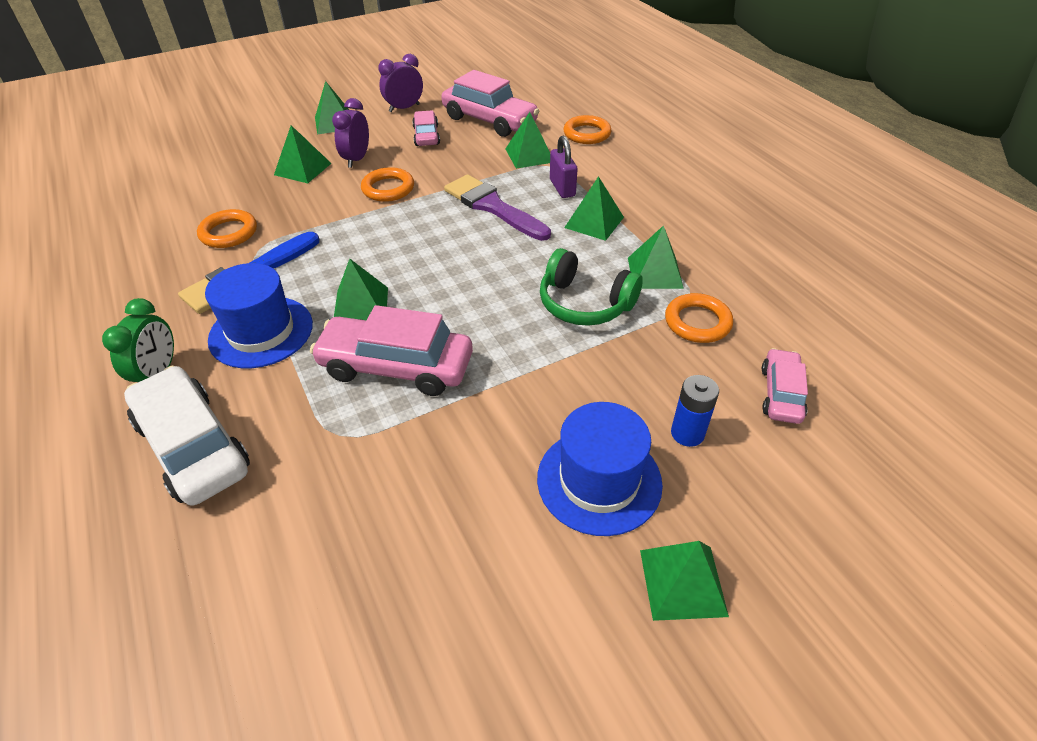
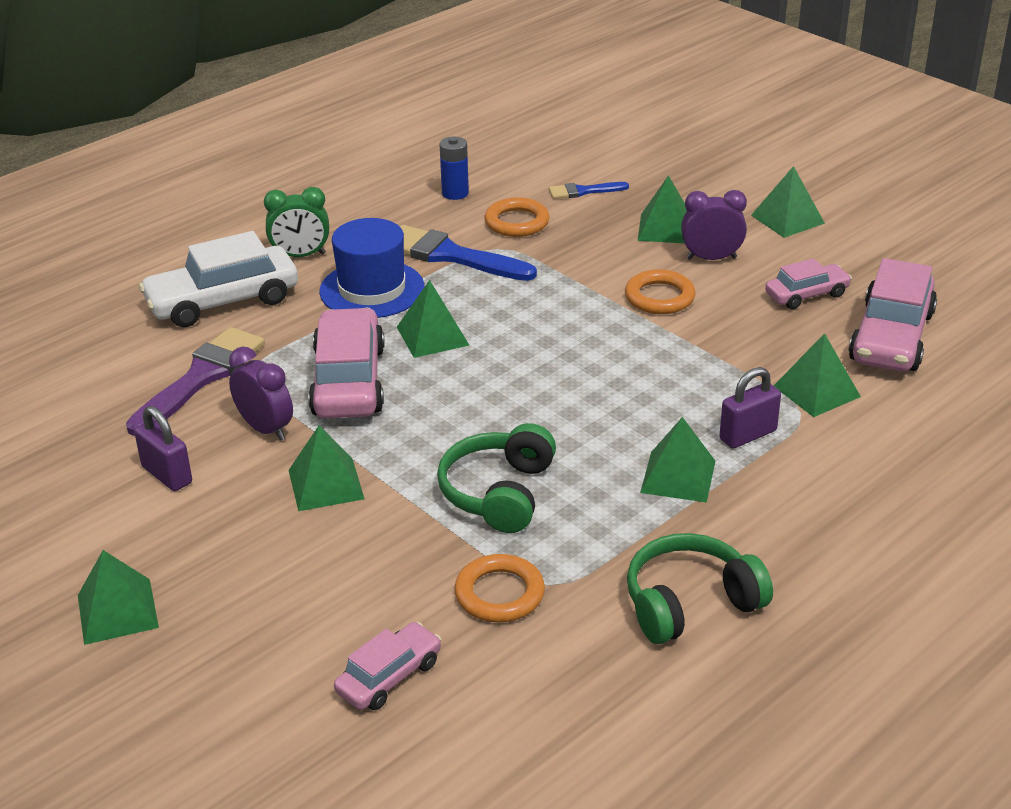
camera: 75 degrees right, 10 degrees down
(193, 446) = (223, 301): white car -> white car turned 150 degrees counterclockwise
(215, 193) = (583, 191): none -> blue brush
(404, 108) = (868, 259): purple clock -> purple clock (265, 429)
(480, 523) = (167, 475): none -> purple padlock
(492, 207) = (666, 384): purple brush -> purple brush (201, 377)
(587, 134) = (921, 435): orange ring -> none
(599, 480) = (227, 541): blue hat -> none
(654, 272) = (588, 545): green pyramid -> green pyramid (326, 484)
(687, 433) = (305, 599): blue battery -> blue battery (455, 193)
(719, 243) = (690, 603): none -> green headphones
(781, 394) = (389, 677): pink car -> pink car turned 45 degrees counterclockwise

